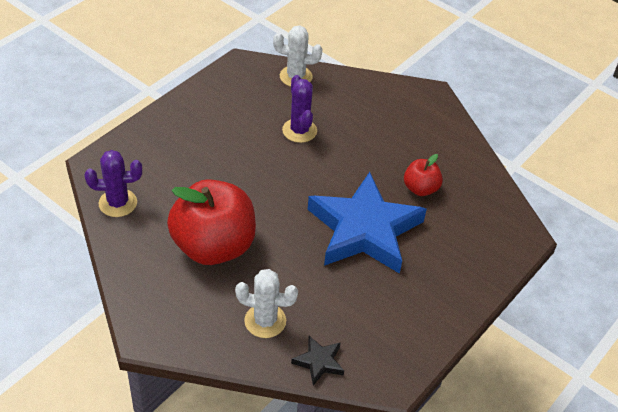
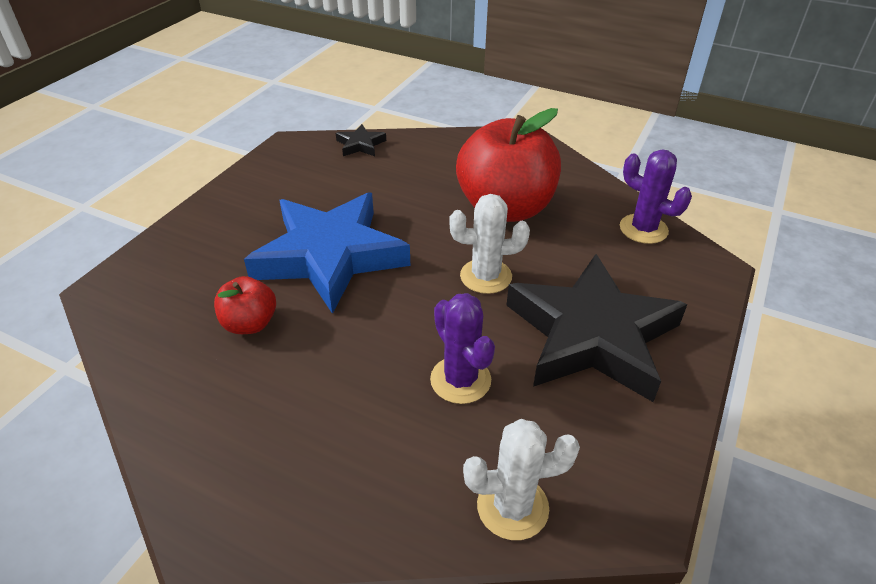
camera: 170 degrees right, 5 degrees down
(118, 203) = (643, 229): purple cactus -> purple cactus turned 60 degrees clockwise
(211, 138) = (591, 335): none -> black star
(265, 321) = (421, 162): white cactus -> white cactus (486, 276)

